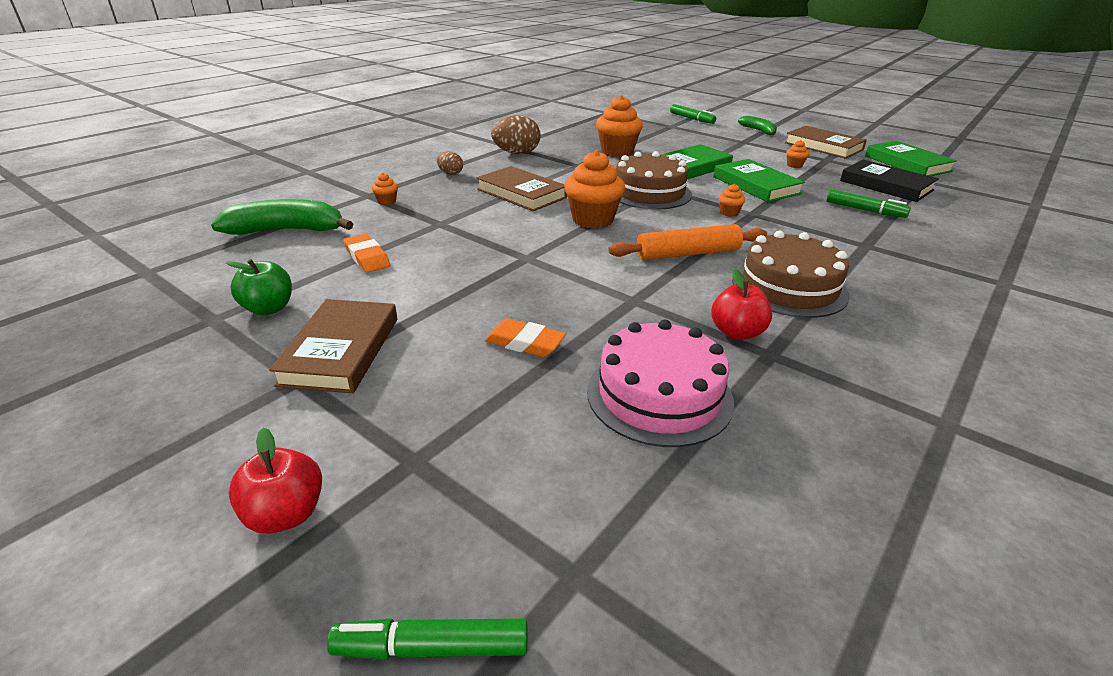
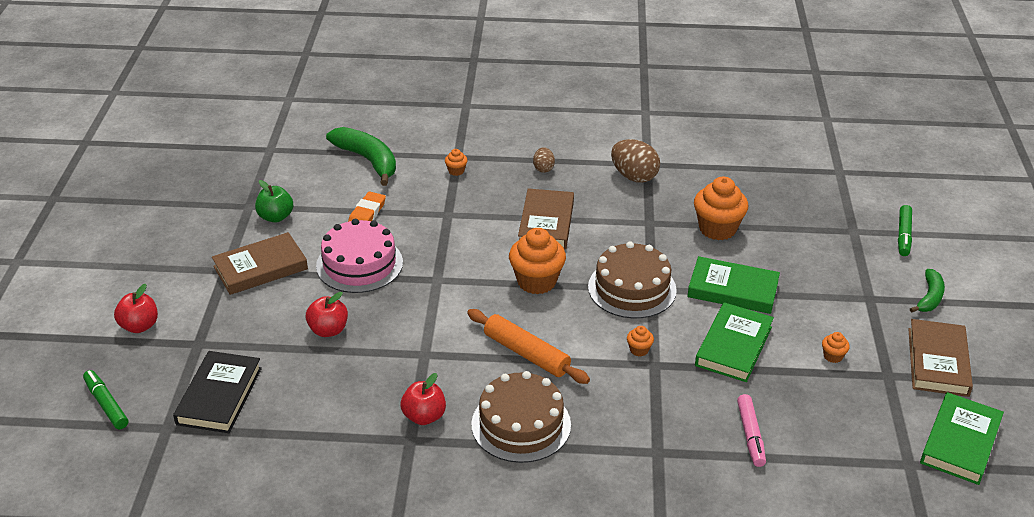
camera: 55 degrees right, 5 degrees up
(525, 343) = (328, 330): orange eraser -> red apple
(659, 395) = (321, 406): pink cake -> pink cake (359, 264)
(865, 210) = (750, 435): green marker -> pink marker
(886, 185) = (851, 437): black book -> black book (219, 396)

